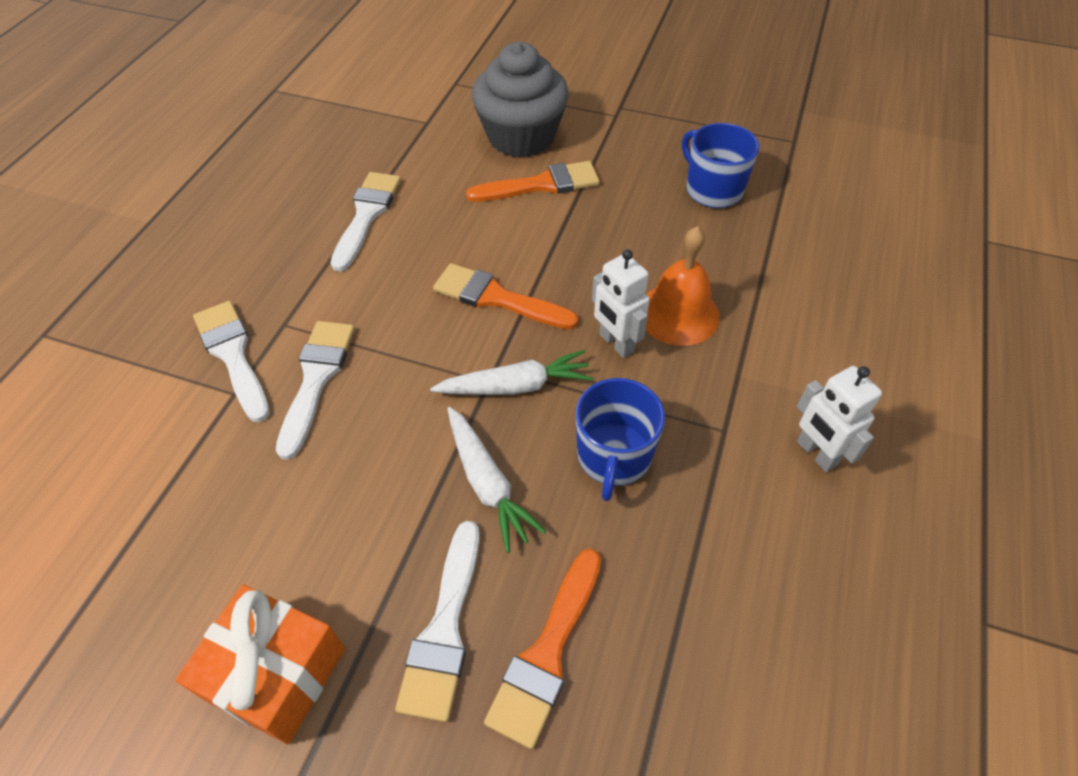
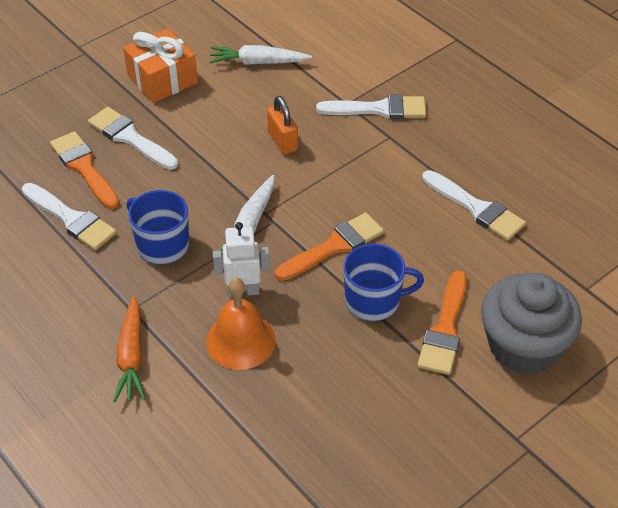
camera: 120 degrees right, 5 degrees down
(316, 379) = (330, 138): white brush -> white brush (71, 219)
(347, 427) = (282, 141): none -> orange padlock
(487, 483) = (194, 184): white carrot -> white carrot (258, 62)
(712, 190) = (356, 450): blue mug -> blue mug (374, 301)
(779, 391) = (131, 357): none -> orange carrot
(816, 453) = (75, 345): white robot -> none

